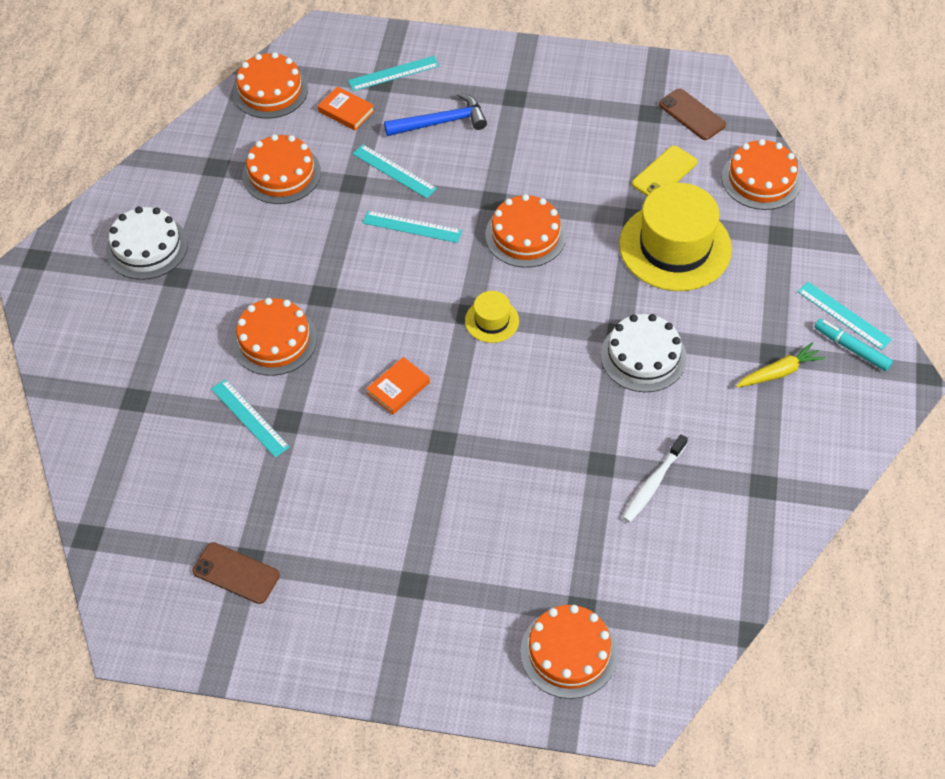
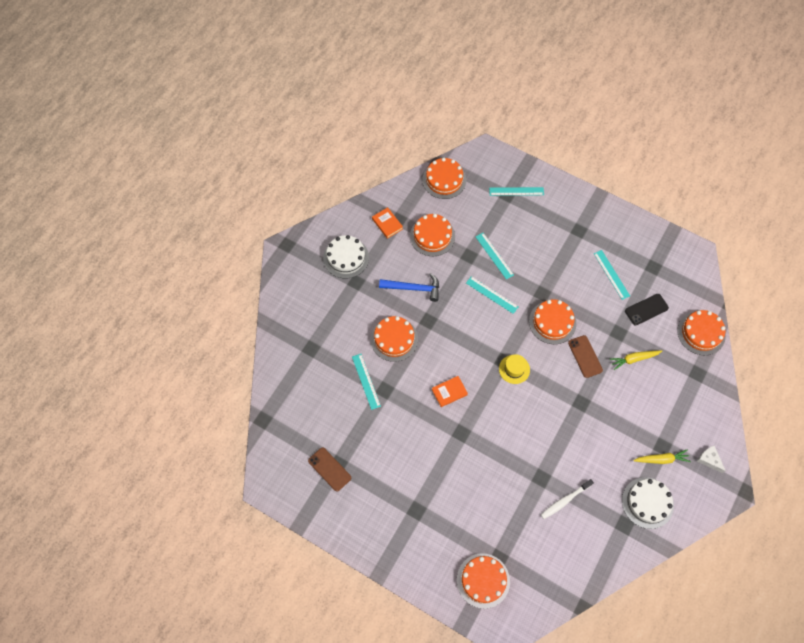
camera: 20 degrees right, 10 degrees up
(346, 111) = (481, 207): orange book -> orange book (387, 224)
(441, 122) = (532, 232): blue hammer -> blue hammer (413, 288)
(643, 356) = (589, 421): white cake -> white cake (647, 502)
(664, 173) = (646, 309): yellow phone -> black phone
(675, 247) = (634, 359): yellow hat -> yellow carrot
(692, 115) = (677, 276): brown phone -> brown phone (585, 356)
(844, 315) = (713, 437): turquoise ruler -> turquoise ruler (611, 274)
(851, 348) = (709, 460): turquoise marker -> white cheese

